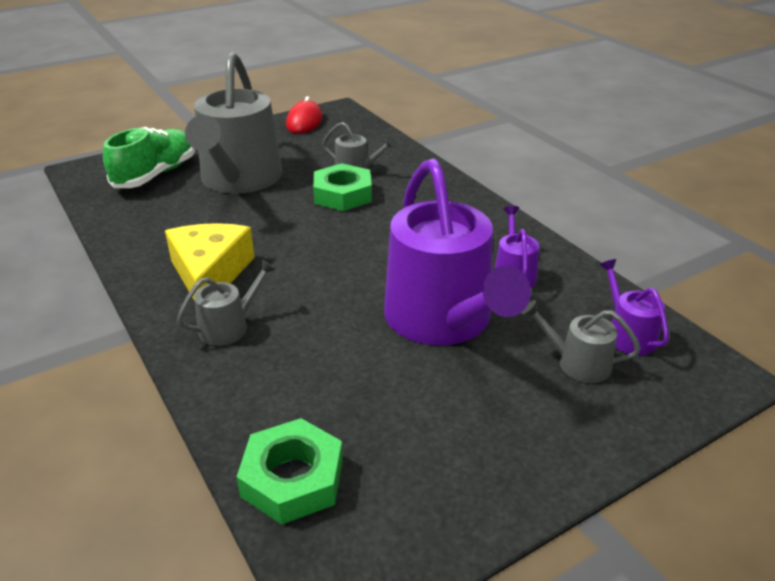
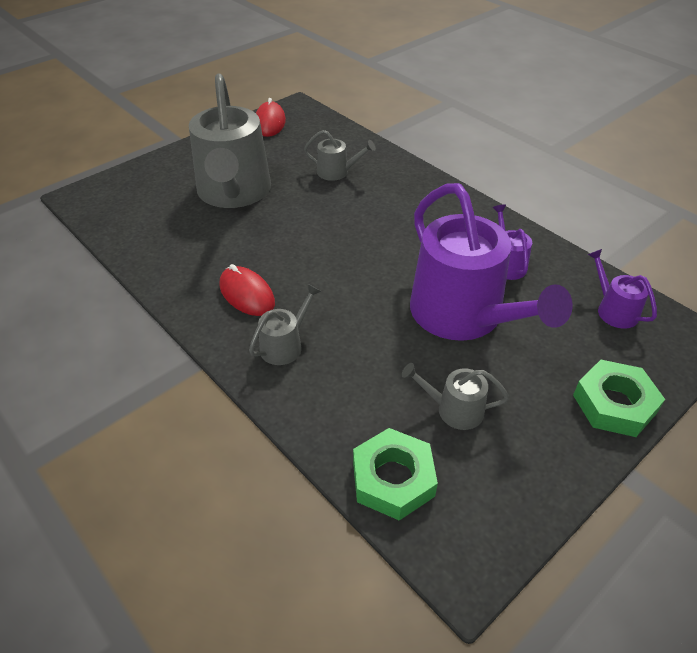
camera: 10 degrees left, 10 degrees up
(156, 174) = (153, 194): green shoe -> none
(210, 274) = (247, 294): yellow cheese -> red mouse
(342, 194) = (334, 199): green nut -> green nut (614, 404)
(577, 363) = (582, 342): grey watering can -> grey watering can (454, 409)

